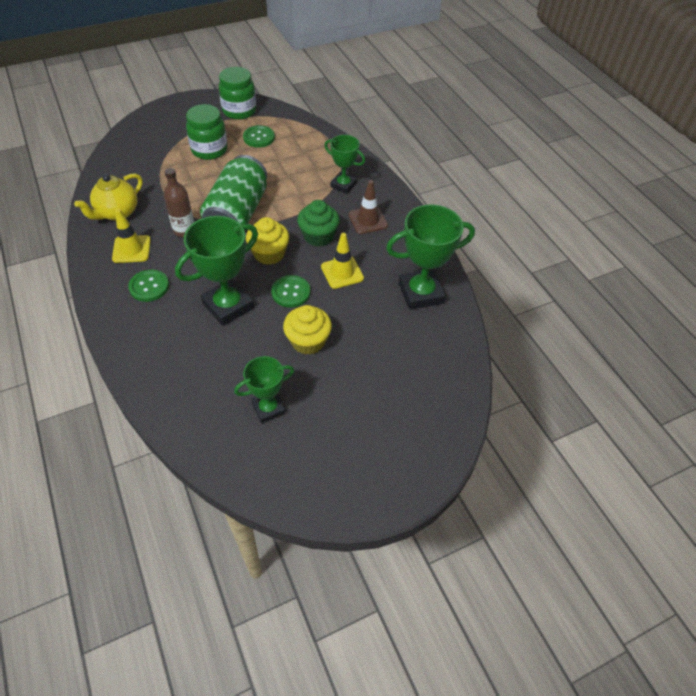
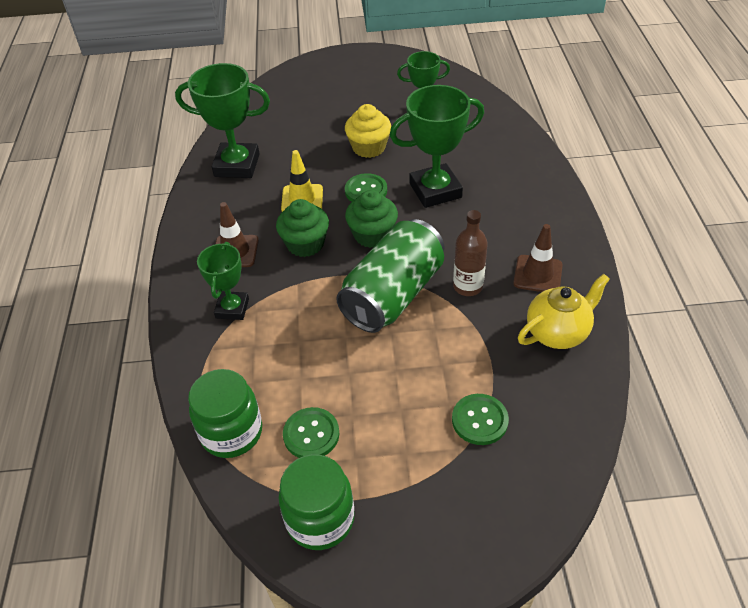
camera: 155 degrees left, 5 degrees down
(131, 249) = (537, 274): yellow traffic cone -> brown traffic cone
(149, 286) = (518, 226): green button -> green button (479, 420)
(209, 150) = (402, 425): green jar -> green jar (231, 432)
(269, 254) = (372, 235): yellow cupcake -> green cupcake
(343, 185) = (232, 308): green trophy -> green trophy turned 45 degrees clockwise

